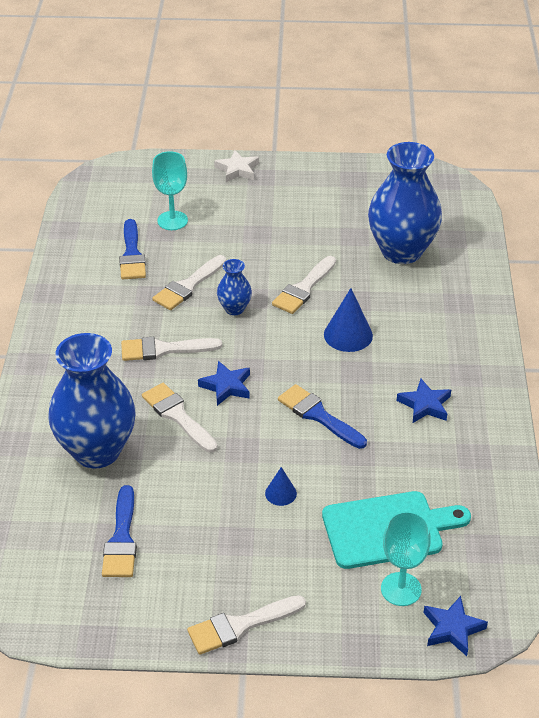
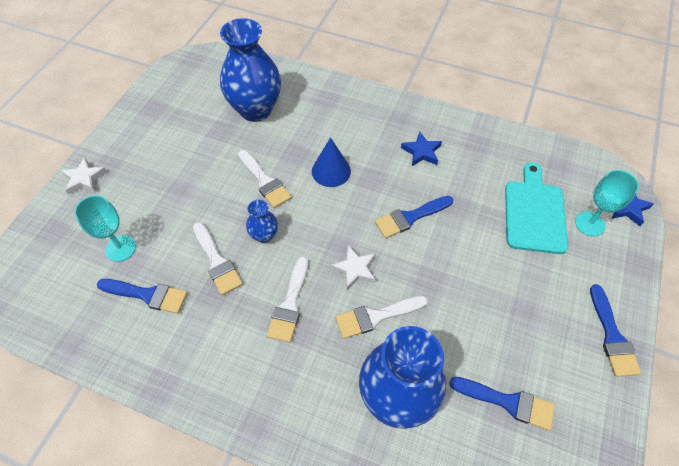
camera: 70 degrees left, 15 degrees up
(226, 386) = (355, 269): blue star -> white star
(240, 626) = (612, 336): white brush -> blue brush
(280, 493) = (484, 267): blue cone -> none

